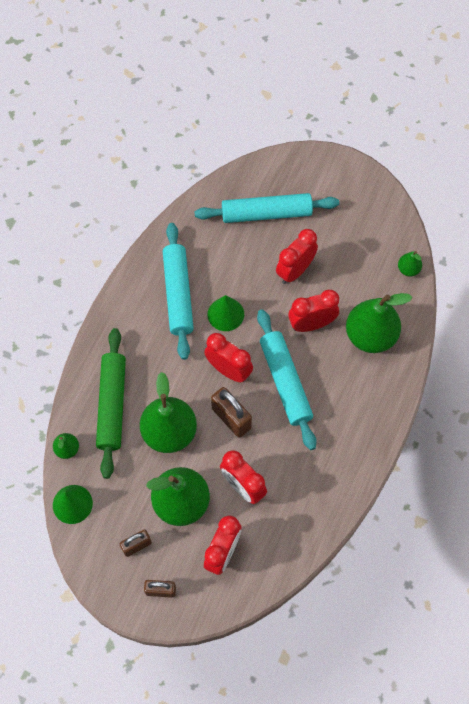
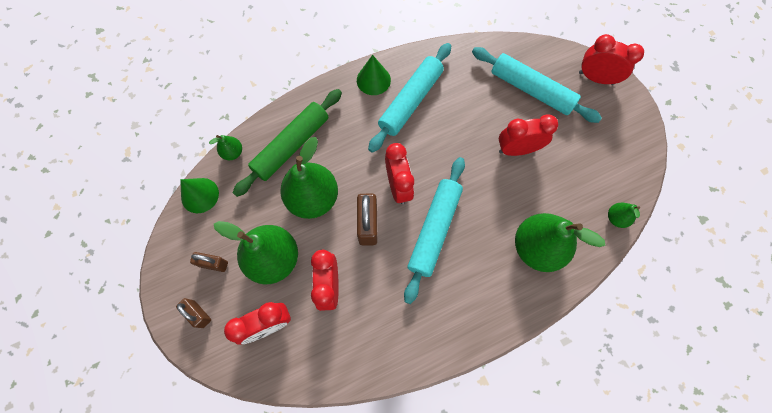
camera: 40 degrees right, 5 degrees up
(225, 314) = (433, 142): green cone -> green cone (373, 80)
(311, 324) = (495, 201): red clock -> red clock (596, 78)

